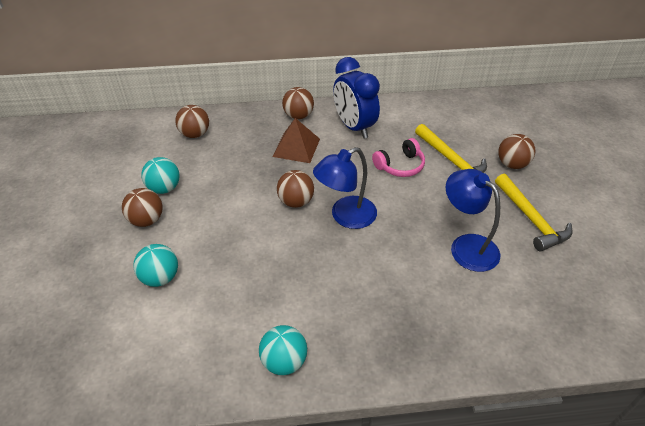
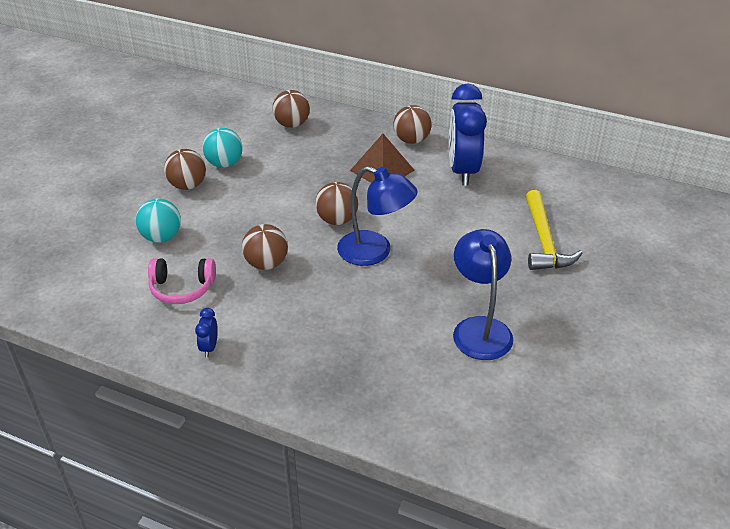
camera: 30 degrees right, 5 degrees down
(284, 361) = (209, 347): turquoise ball -> blue clock
(345, 217) = (375, 252): blue lamp -> blue lamp turned 150 degrees counterclockwise
(400, 166) = (479, 226): pink headphones -> pink headphones (182, 288)
(512, 164) = (616, 271): brown ball -> brown ball (266, 264)
(531, 219) = (583, 333): yellow hammer -> none

